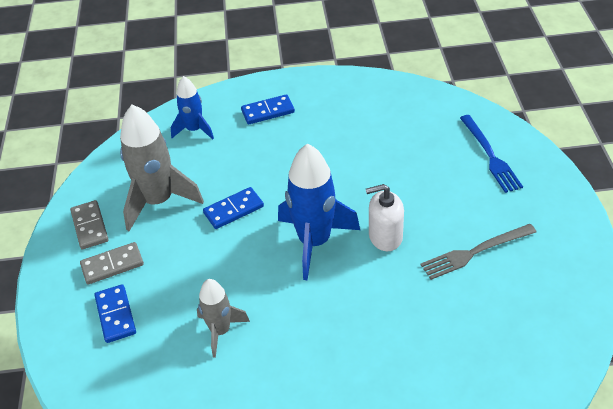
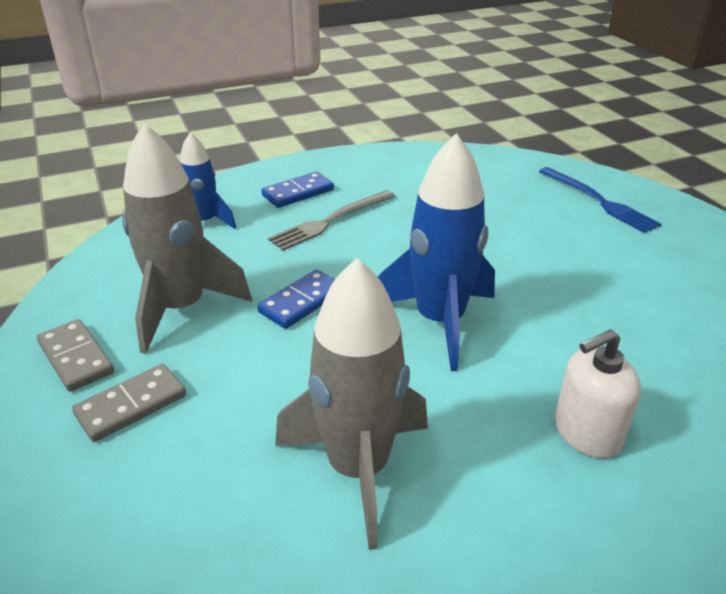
camera: 20 degrees left, 10 degrees down
(116, 315) = (161, 481): blue domino -> none
(220, 331) = (358, 469): grey rocket -> grey rocket, size x1.71
(385, 236) = (532, 300): white soap dispenser -> white soap dispenser (586, 432)
(475, 252) = (659, 298): grey fork -> grey fork (330, 221)

